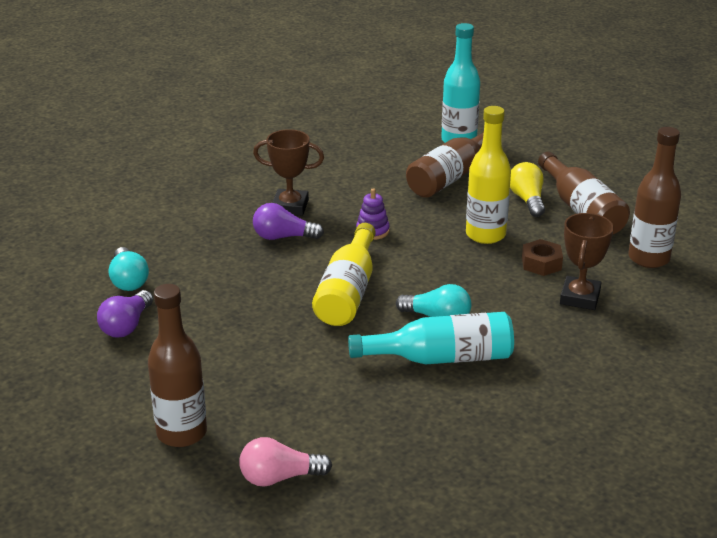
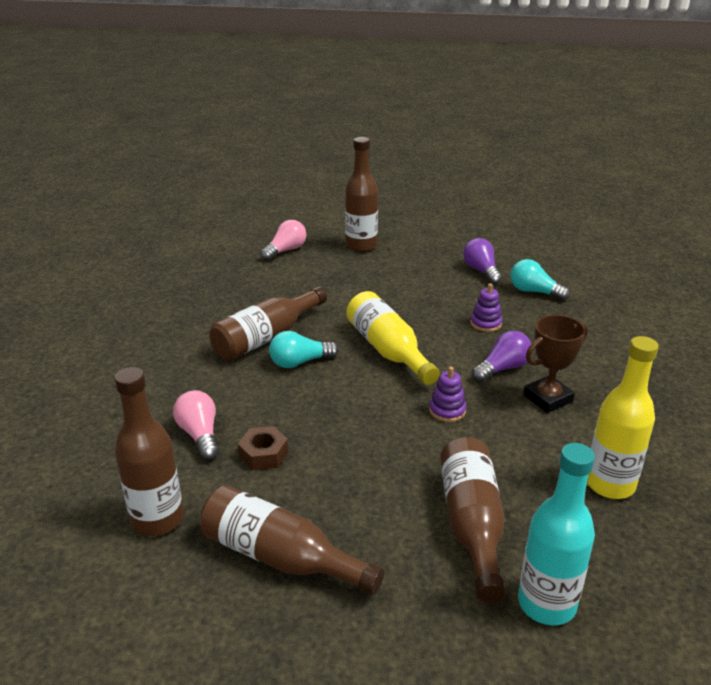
camera: 140 degrees right, 0 degrees up
(228, 274) = (486, 323): none -> purple stacking toy
(441, 358) = (266, 337): turquoise bottle -> brown bottle
(485, 235) = (347, 460): yellow bottle -> yellow bottle (610, 484)
(527, 200) = (354, 536): yellow light bulb -> none
(580, 297) = (200, 435): brown trophy -> pink light bulb

